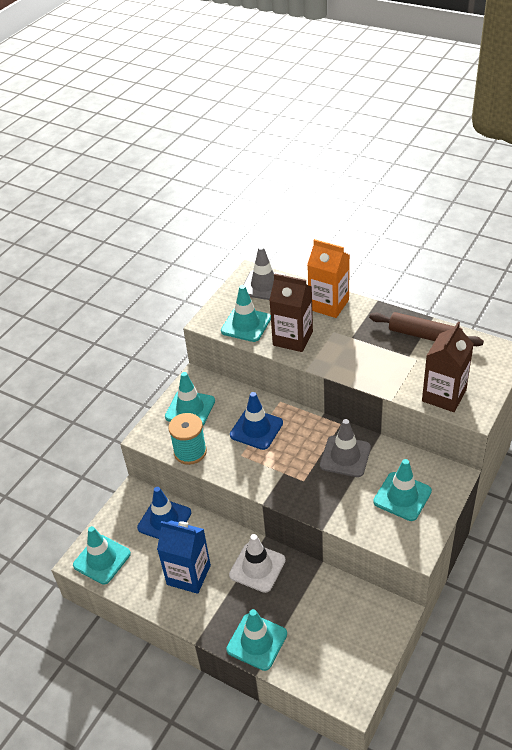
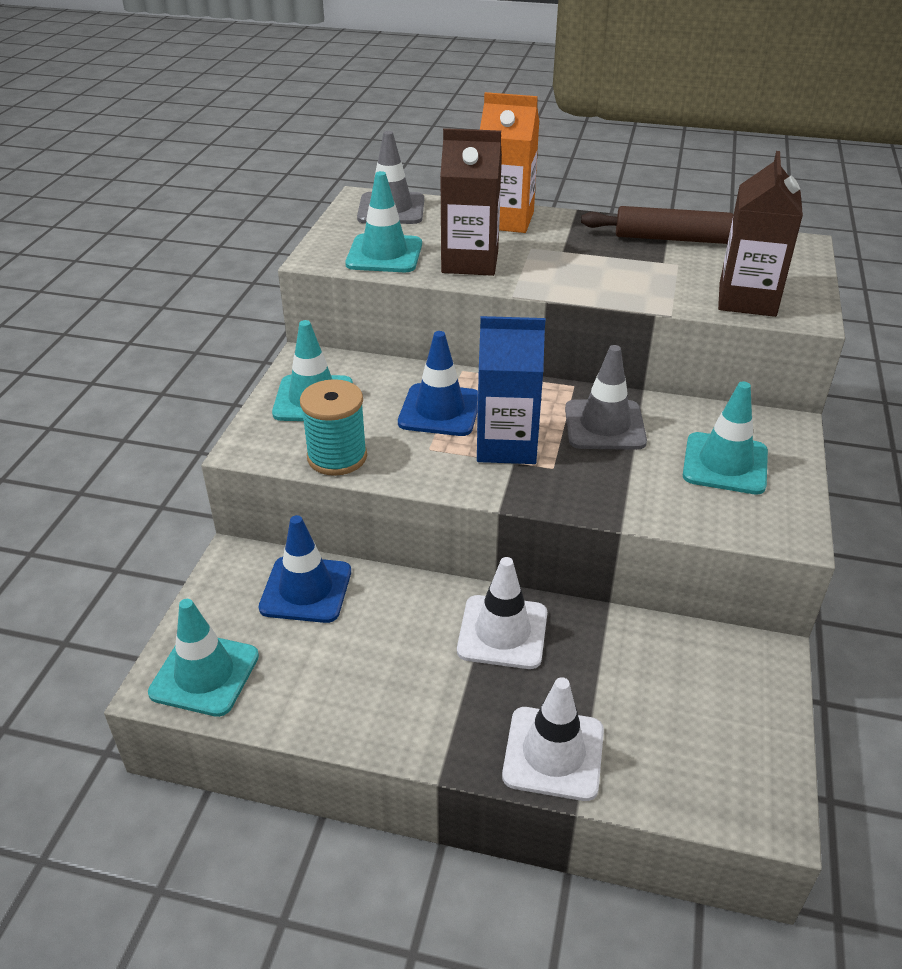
camera: 20 degrees left, 5 degrees down
(188, 575) = (382, 668): blue carton -> blue carton (506, 445)
(257, 641) = (553, 753): turquoise traffic cone -> white traffic cone

